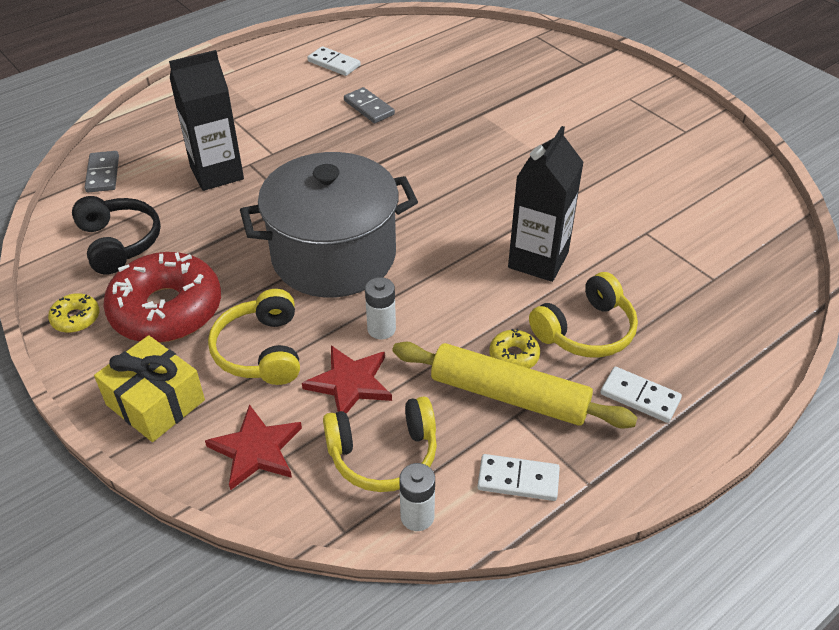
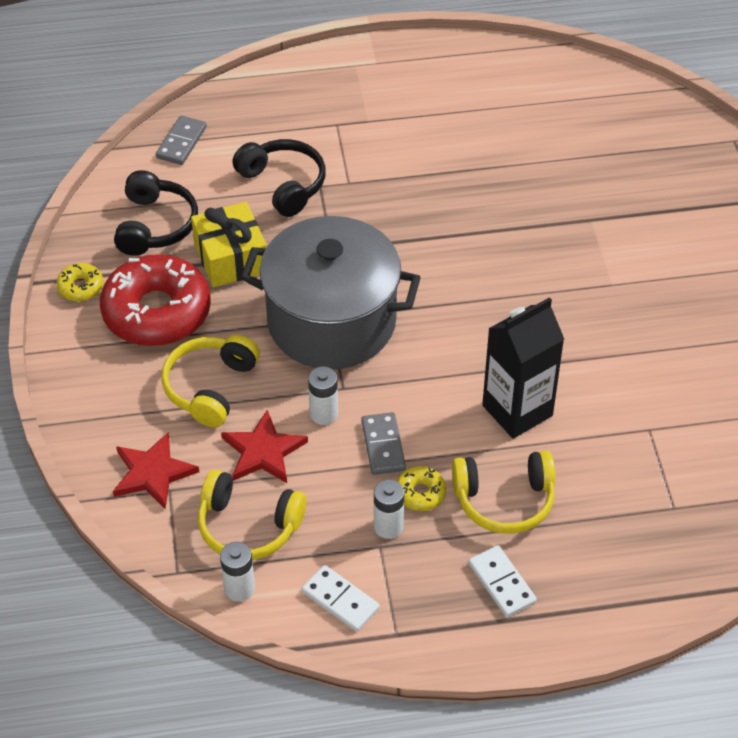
camera: 30 degrees right, 5 degrees up
(155, 402) = (100, 395): yellow gift -> yellow gift (231, 258)
(217, 173) = (283, 184): black carton -> black headphones
(334, 63) = (482, 93): white domino -> none
(369, 108) = (479, 165): grey domino -> grey domino (383, 445)
(509, 395) = (388, 526): yellow rolling pin -> white battery

